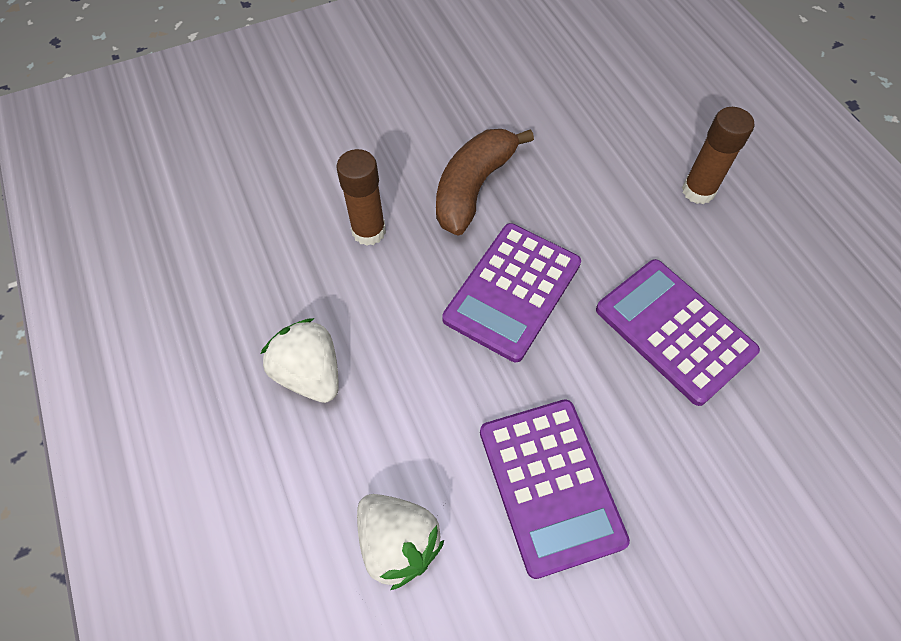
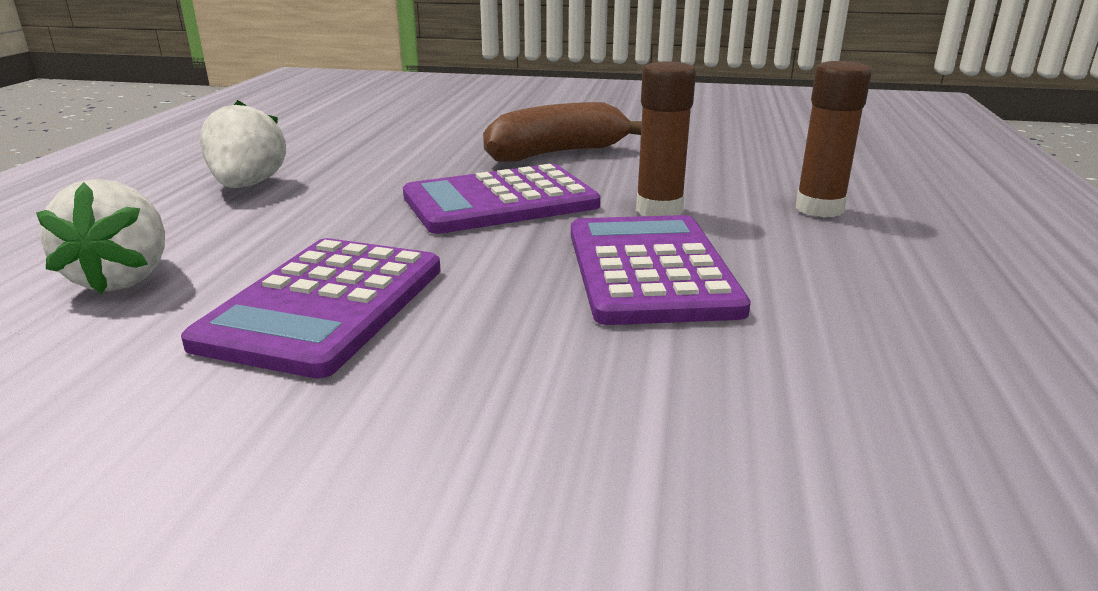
camera: 35 degrees right, 35 degrees down
(369, 231) = (425, 149): brown glue stick -> brown glue stick (659, 210)

